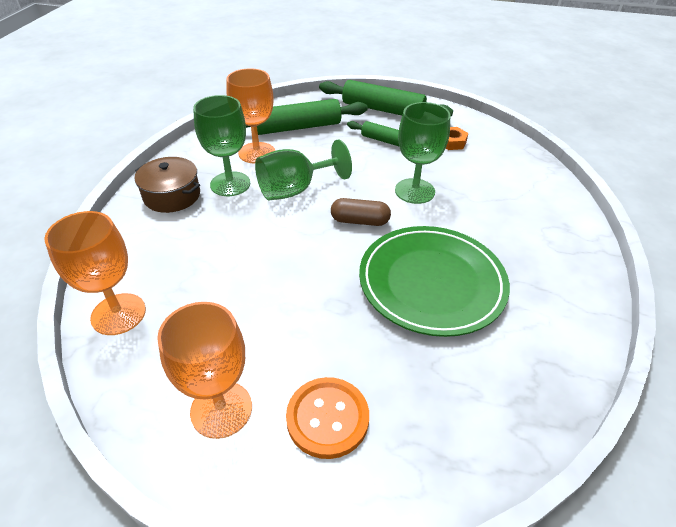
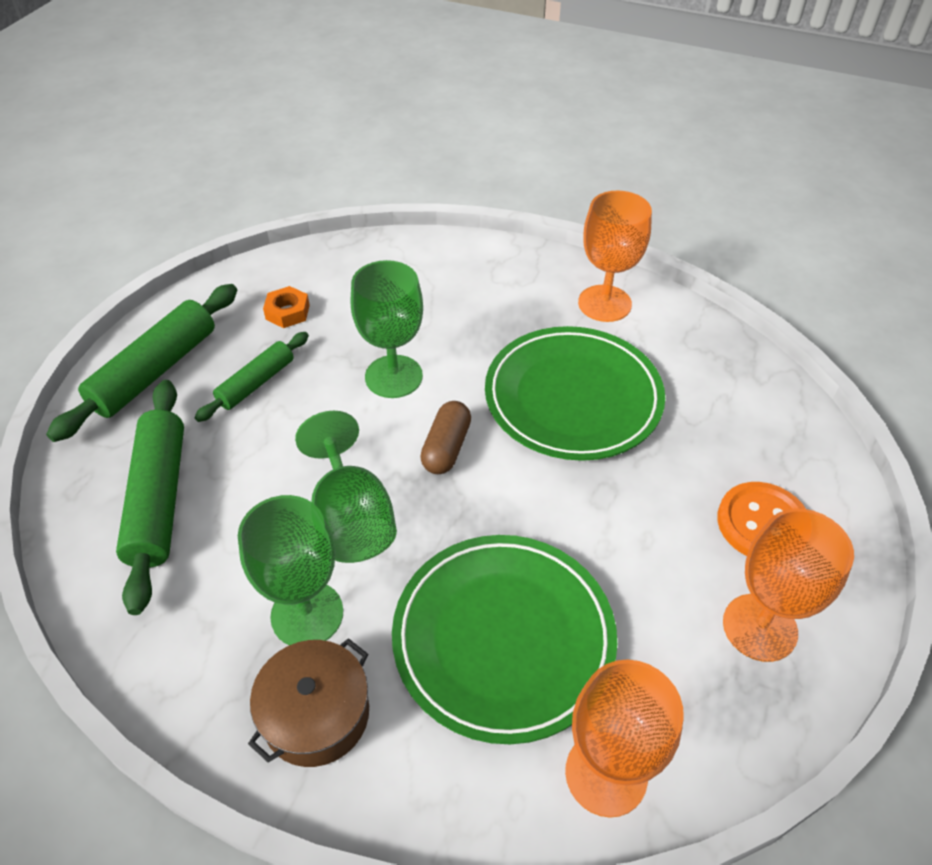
camera: 80 degrees left, 5 degrees up
(214, 260) = (503, 638): none -> green plate
(257, 153) = (221, 568): orange goblet -> orange goblet (604, 303)

